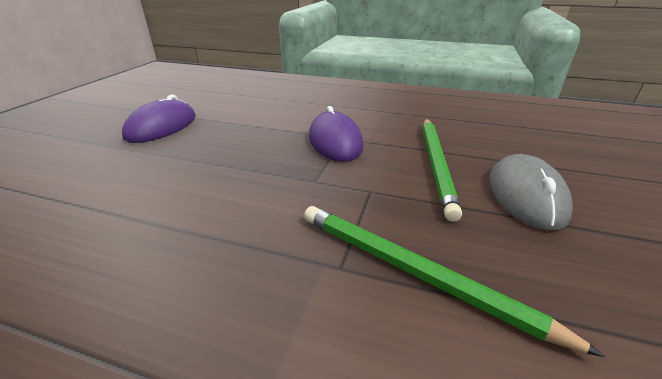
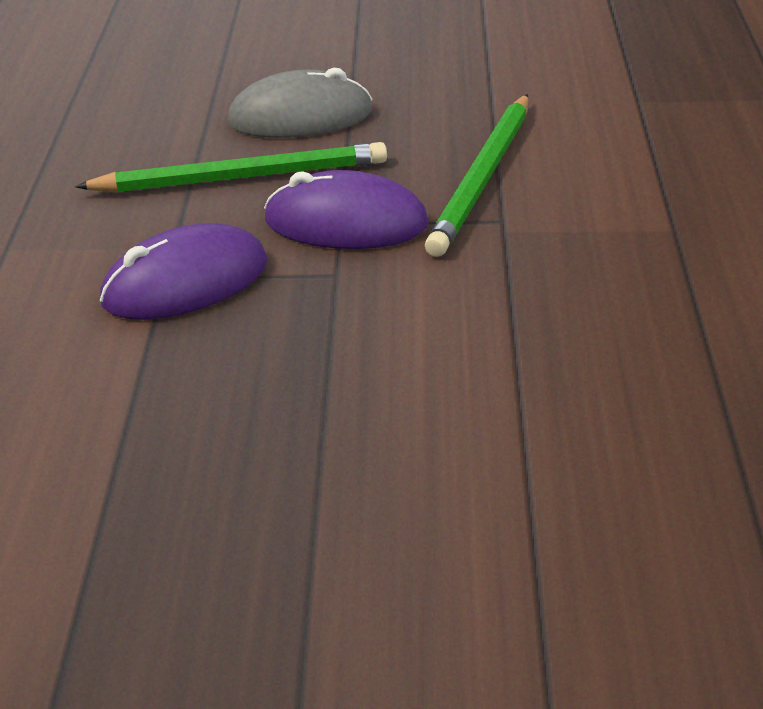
camera: 105 degrees left, 5 degrees up
(162, 127) = (173, 576): purple mouse -> purple mouse (346, 222)

